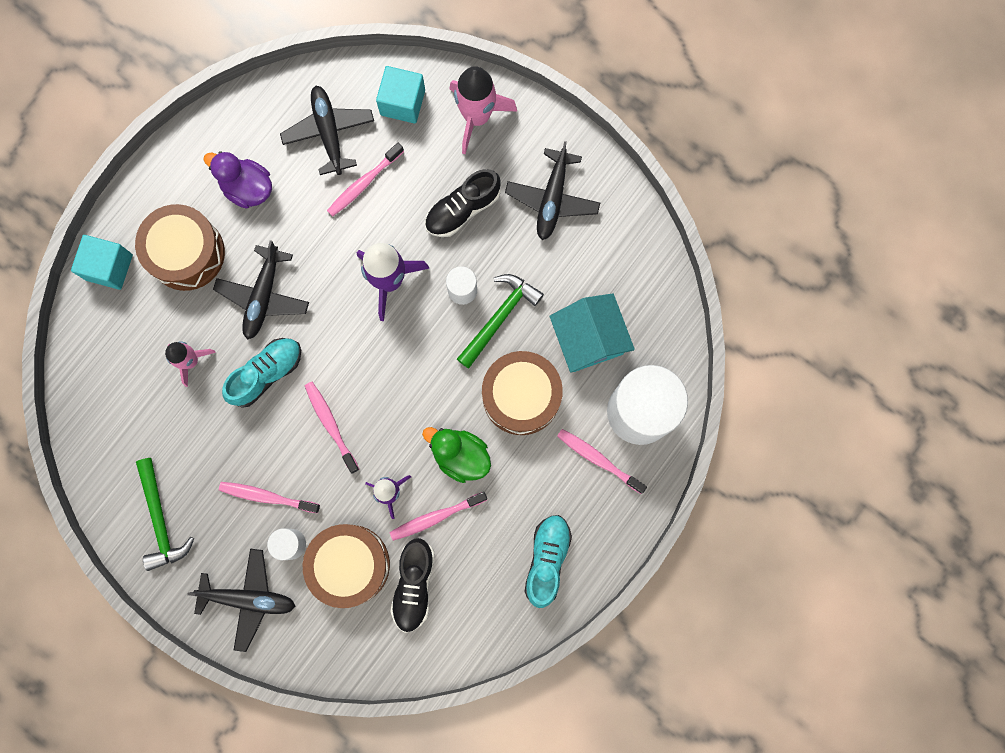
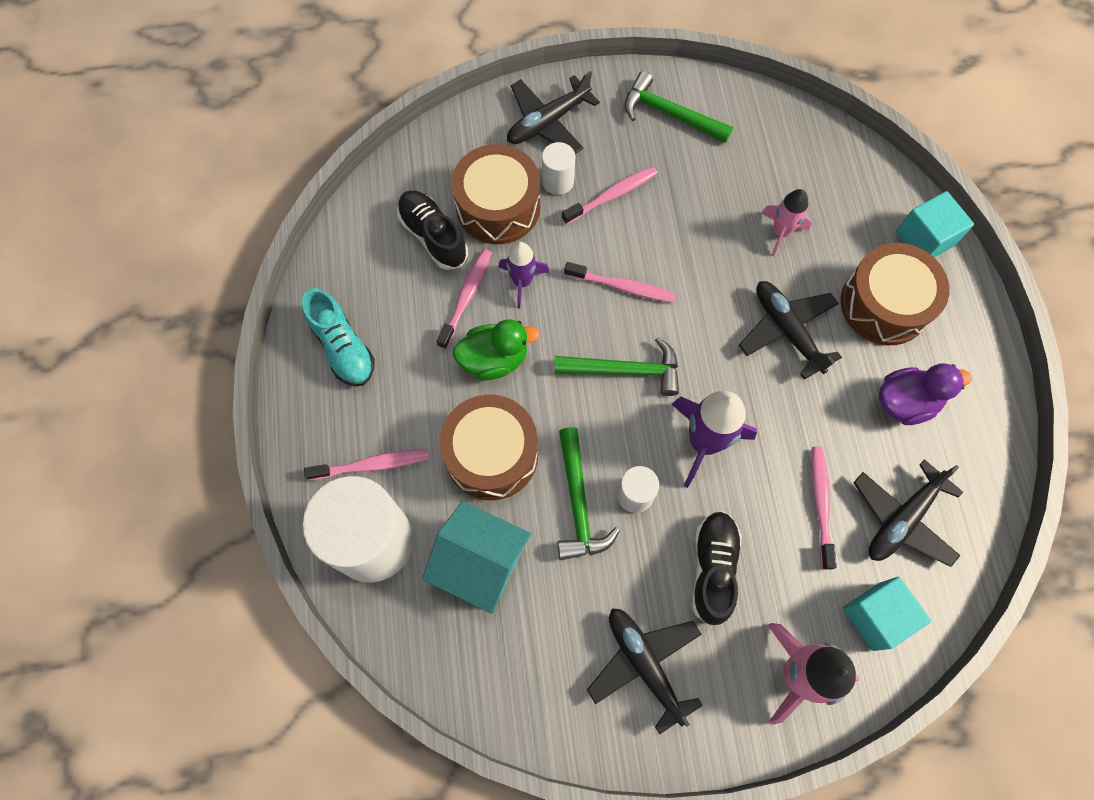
camera: 135 degrees right, 10 degrees down
(266, 373) = (715, 277): turquoise shoe -> none
(329, 132) = (902, 519): black plane -> black plane turned 105 degrees clockwise
(388, 369) = (625, 370): none -> green hammer

